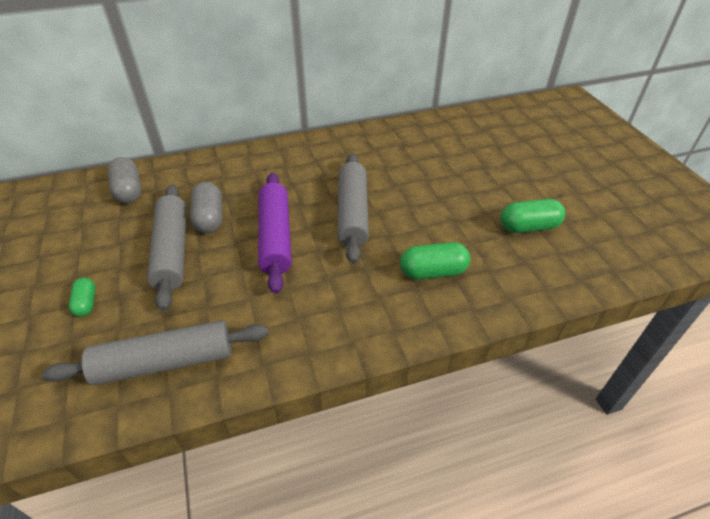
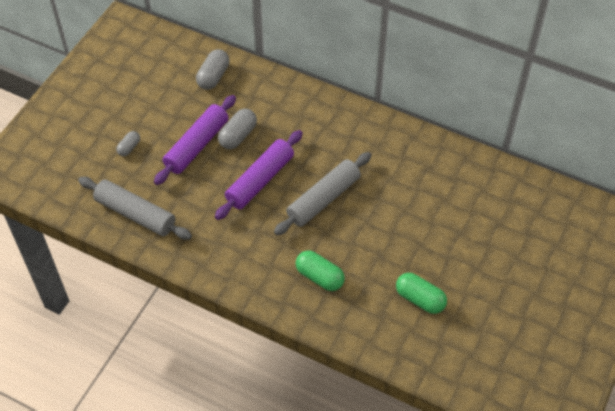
camera: 45 degrees right, 10 degrees up
(86, 303) = (129, 148): green capsule -> grey capsule
(172, 251) = (197, 145): grey rolling pin -> purple rolling pin

